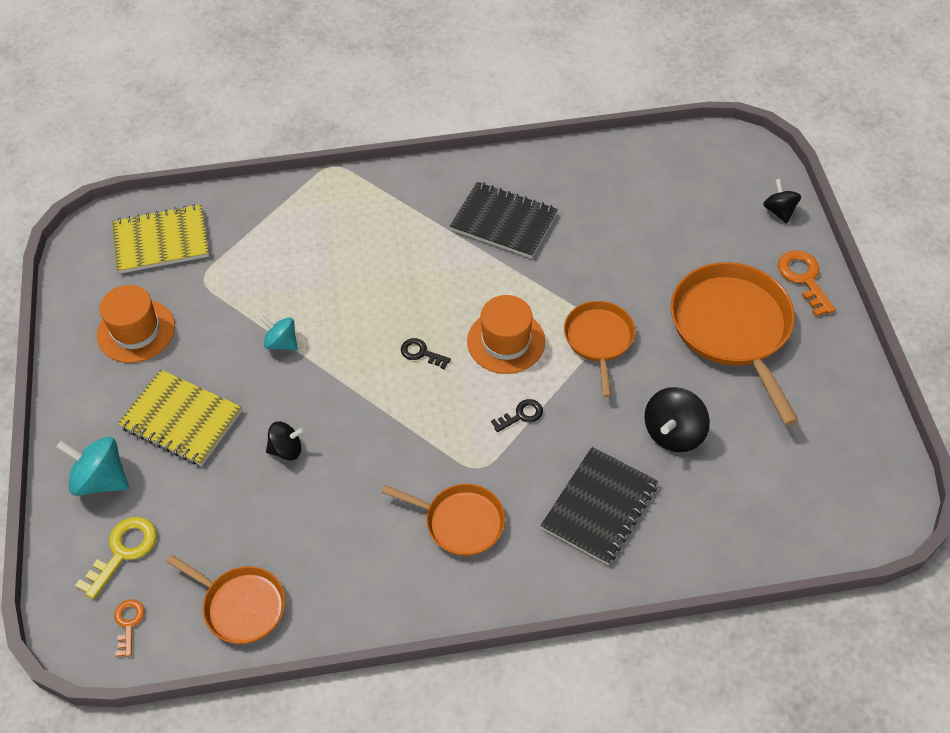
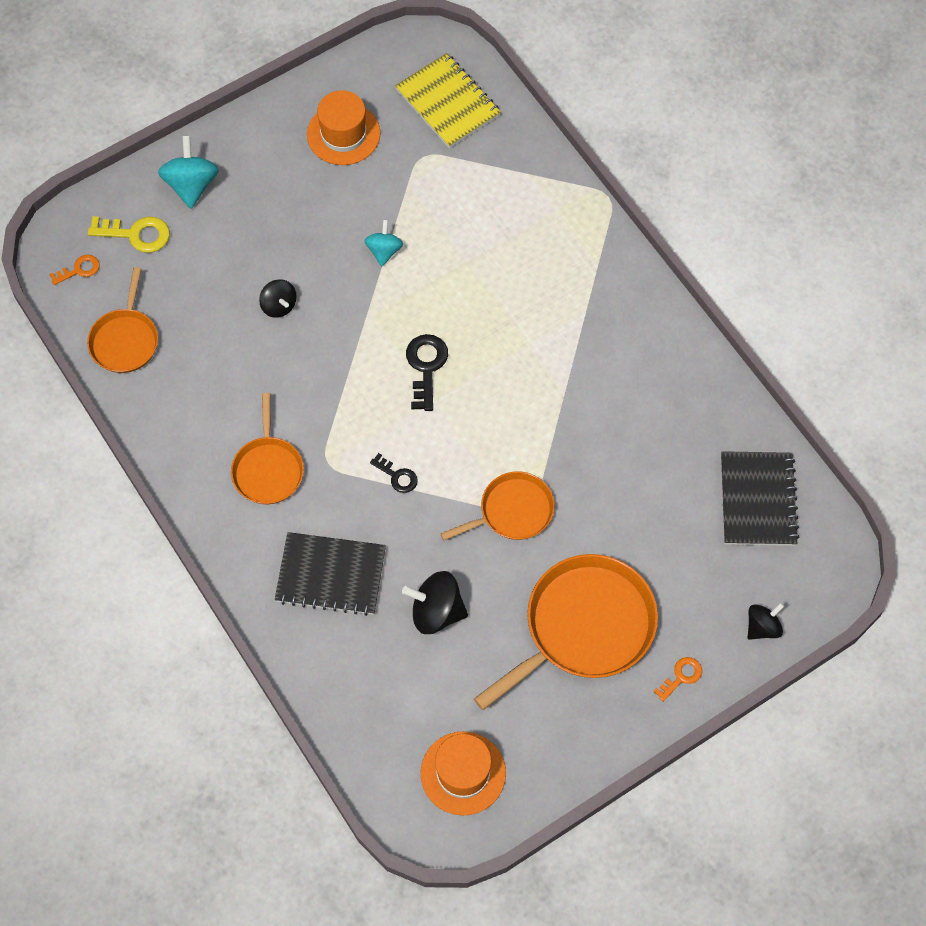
camera: 65 degrees right, 10 degrees up
(181, 419) = (272, 213): yellow notebook -> none
(421, 353) = (426, 367): black key -> black key, size x1.63
(503, 222) = (615, 374): black notebook -> black notebook (757, 500)
(506, 341) = (472, 432): orange hat -> orange hat (463, 773)
(804, 279) = (681, 677): orange key -> orange key, size x0.61

